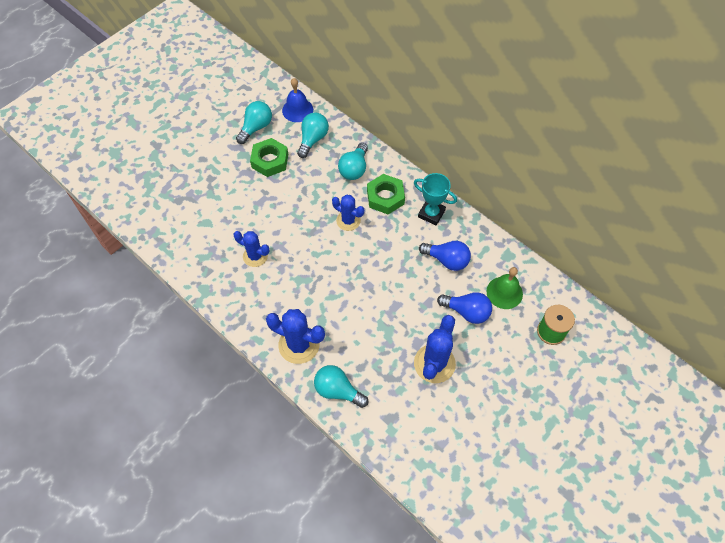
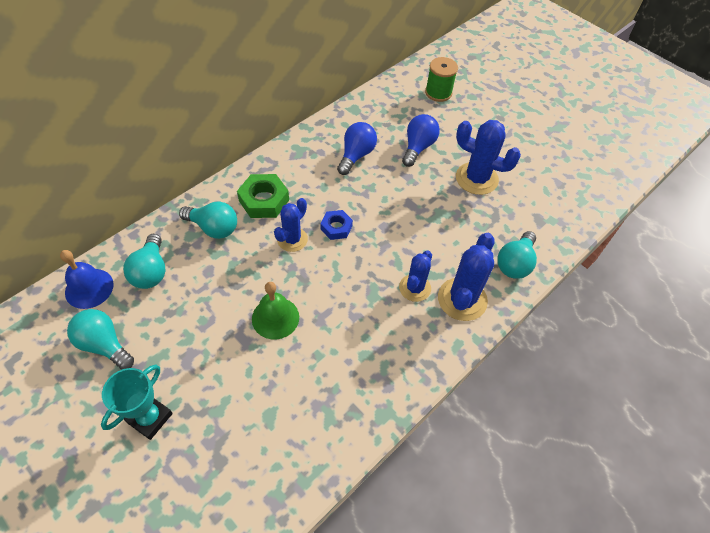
camera: 90 degrees left, 5 degrees down
(255, 256) = (334, 347): blue cactus -> blue cactus (415, 288)
(270, 161) = (174, 326): green nut -> none
(313, 139) = (151, 271): turquoise light bulb -> turquoise light bulb turned 120 degrees counterclockwise
(363, 250) = (336, 227): none -> blue nut
(431, 214) = (294, 161): turquoise trophy -> turquoise trophy (150, 418)
(504, 292) = (396, 117): green bell -> green bell (275, 318)

